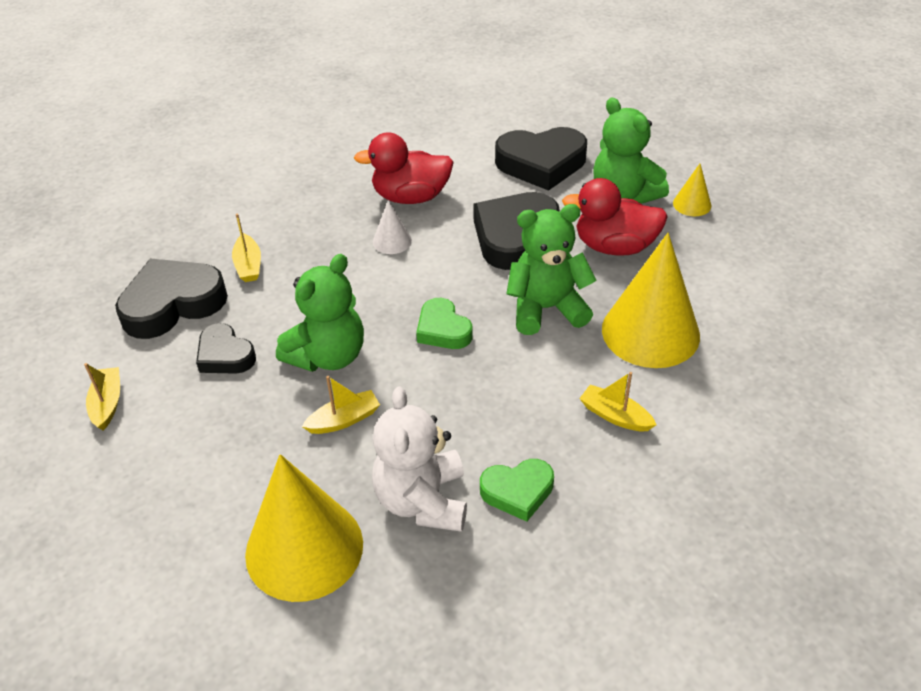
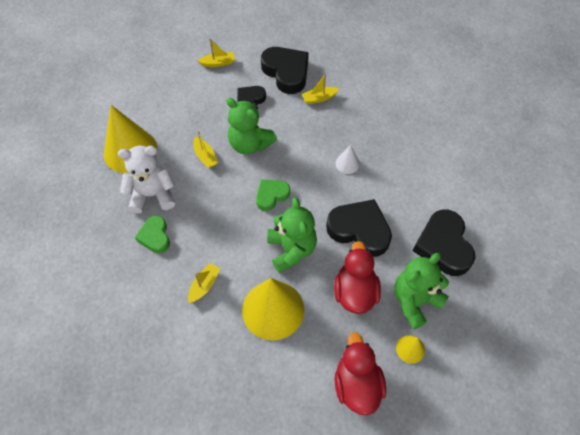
camera: 85 degrees right, 15 degrees up
(411, 197) = (392, 169): red duck -> red duck (357, 384)

